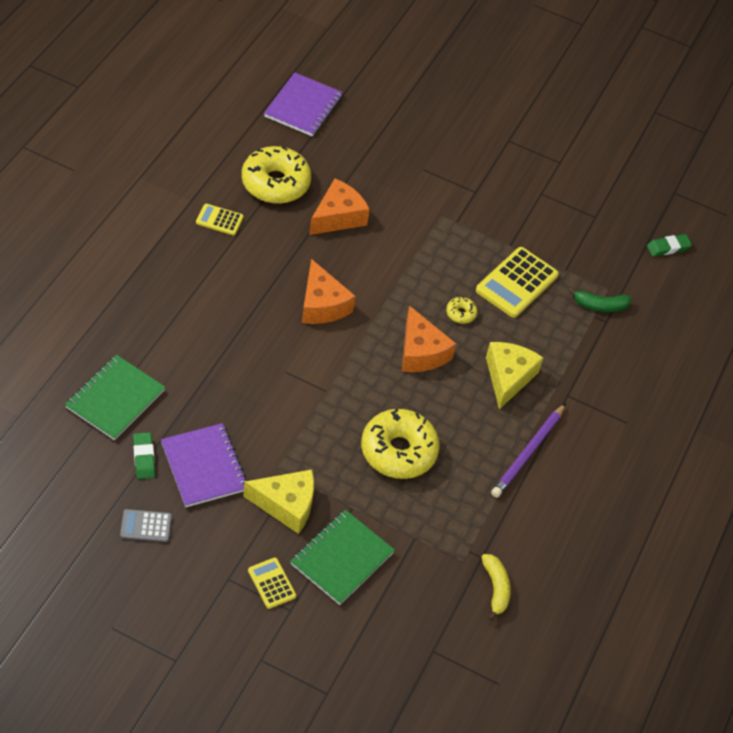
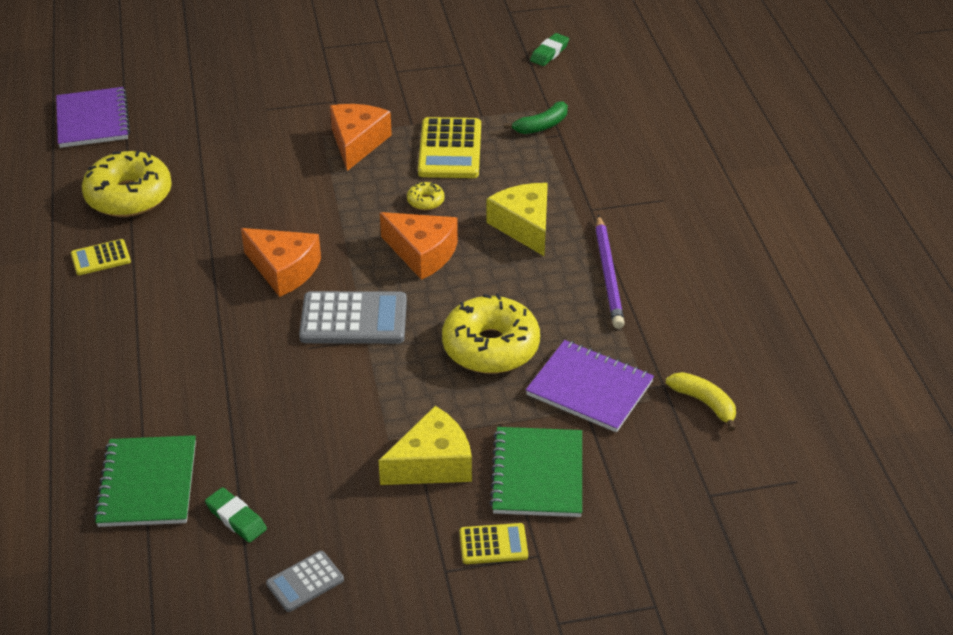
camera: 30 degrees left, 10 degrees down
(204, 467) = (311, 485): purple notebook -> purple notebook (589, 388)
(272, 583) = (493, 544): yellow calculator -> yellow calculator turned 150 degrees clockwise
(332, 371) = (353, 319): none -> grey calculator
(338, 217) = (223, 189): orange cheese -> orange cheese (357, 143)

